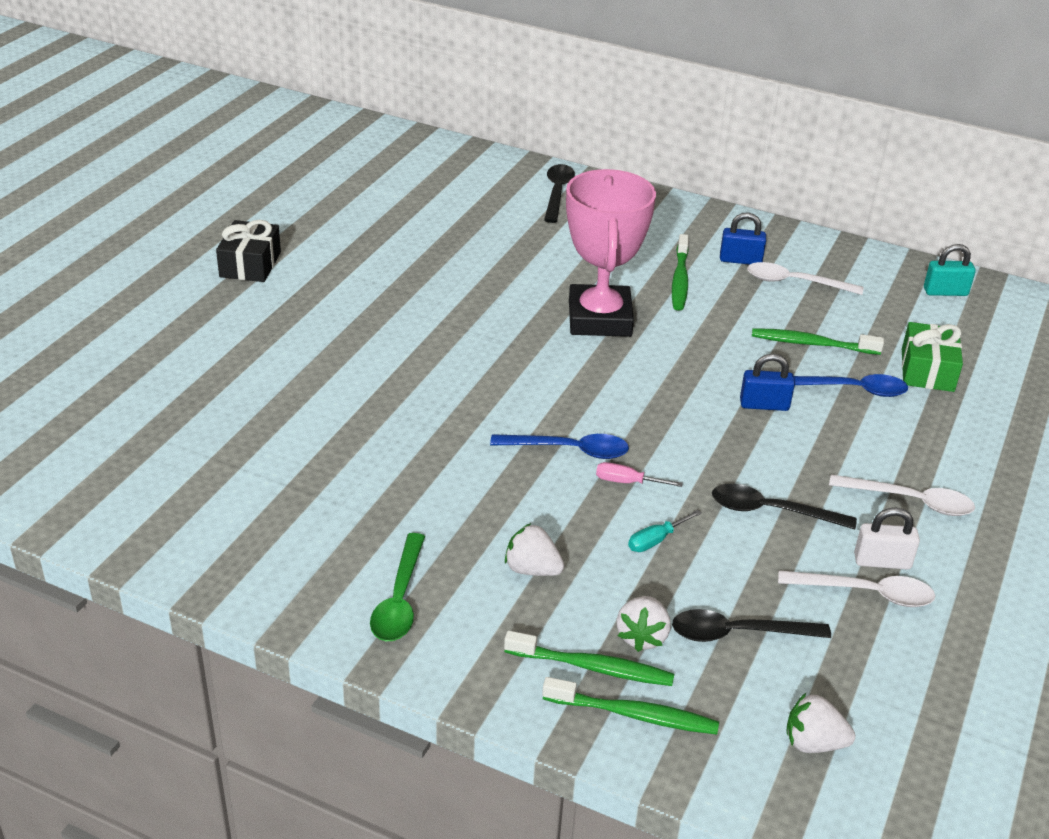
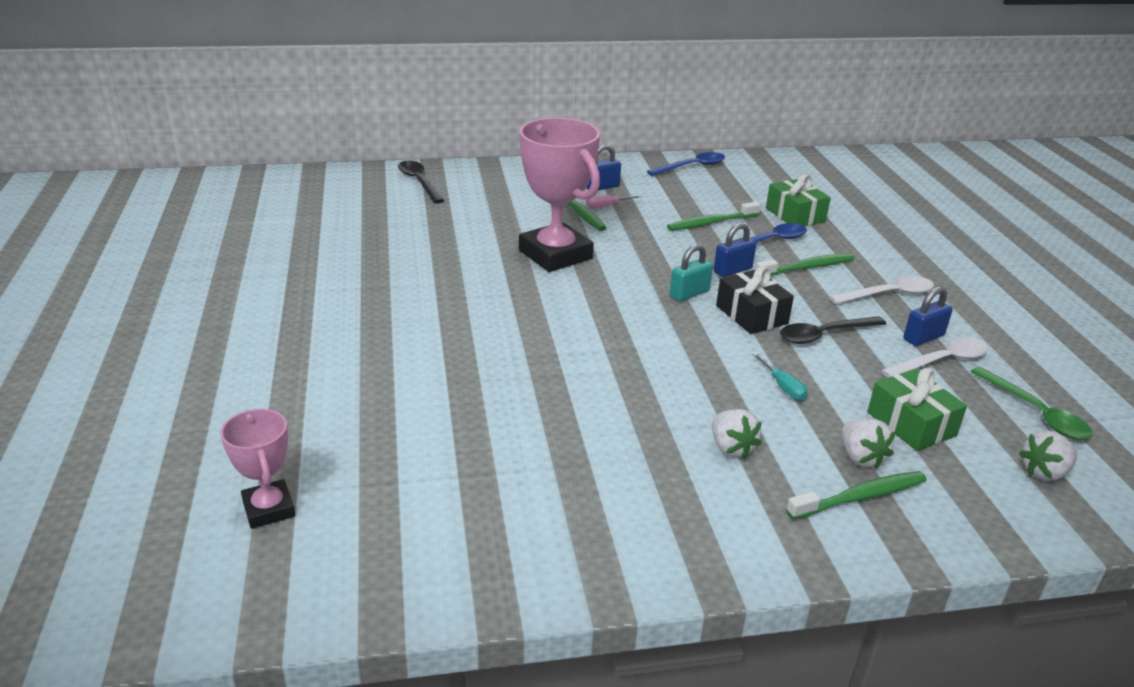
camera: 35 degrees left, 5 degrees down
(134, 445) = (269, 509): none -> pink trophy
(250, 264) = (211, 312): black gift -> black gift (751, 315)
(399, 599) = (666, 522): green spoon -> green spoon (1035, 413)
(532, 569) = (731, 448): white strawberry -> white strawberry turned 105 degrees counterclockwise
(569, 450) = (648, 351): blue spoon -> blue spoon (692, 167)
(627, 482) = (714, 356): pink screwdriver -> pink screwdriver (607, 206)
(634, 714) = (928, 516): green toothbrush -> green toothbrush (807, 267)
(656, 540) = (783, 387): turquoise screwdriver -> turquoise screwdriver turned 45 degrees counterclockwise
(738, 633) = (911, 424): black spoon -> green gift
(795, 282) = (653, 190): white spoon -> none
(882, 561) = (923, 337): white padlock -> blue padlock
(945, 292) = (745, 168): turquoise padlock -> turquoise padlock (689, 293)

